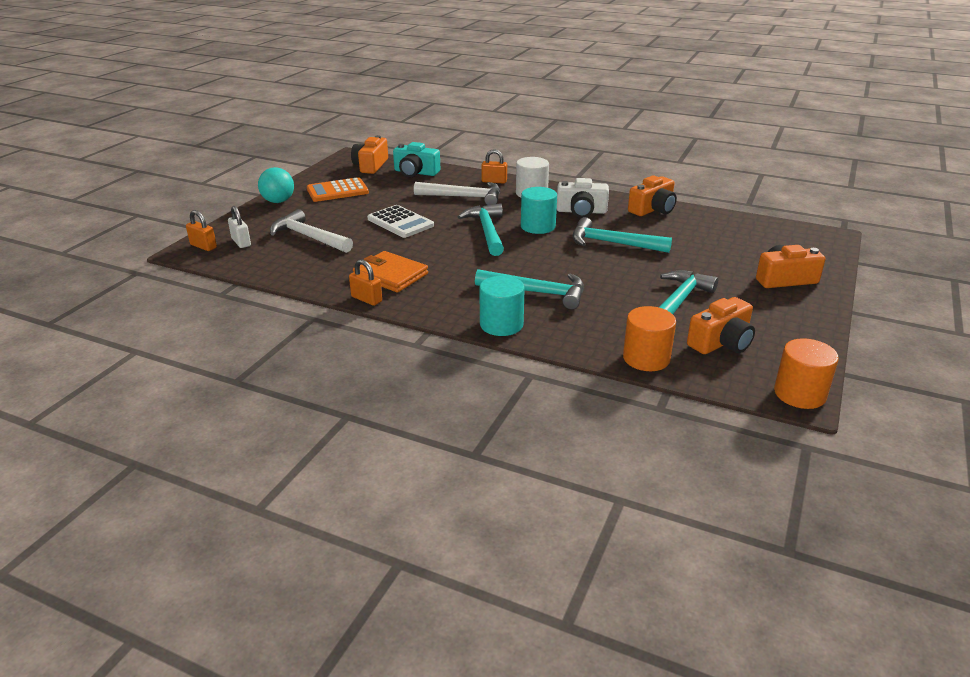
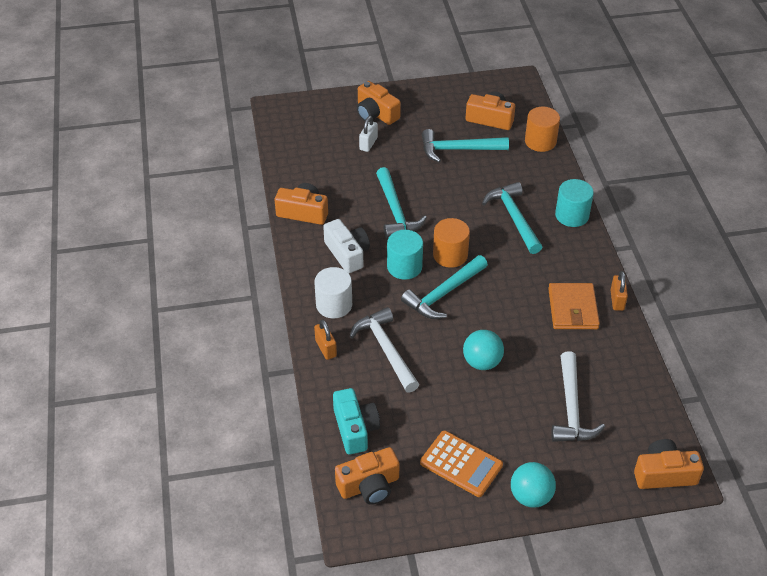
camera: 125 degrees left, 15 degrees up
(203, 246) = (664, 474): orange padlock -> orange camera
(241, 242) = (629, 451): white padlock -> white padlock (368, 144)
(400, 222) = (482, 362): white calculator -> turquoise ball
(799, 394) = (514, 81): orange cylinder -> orange cylinder (450, 255)

